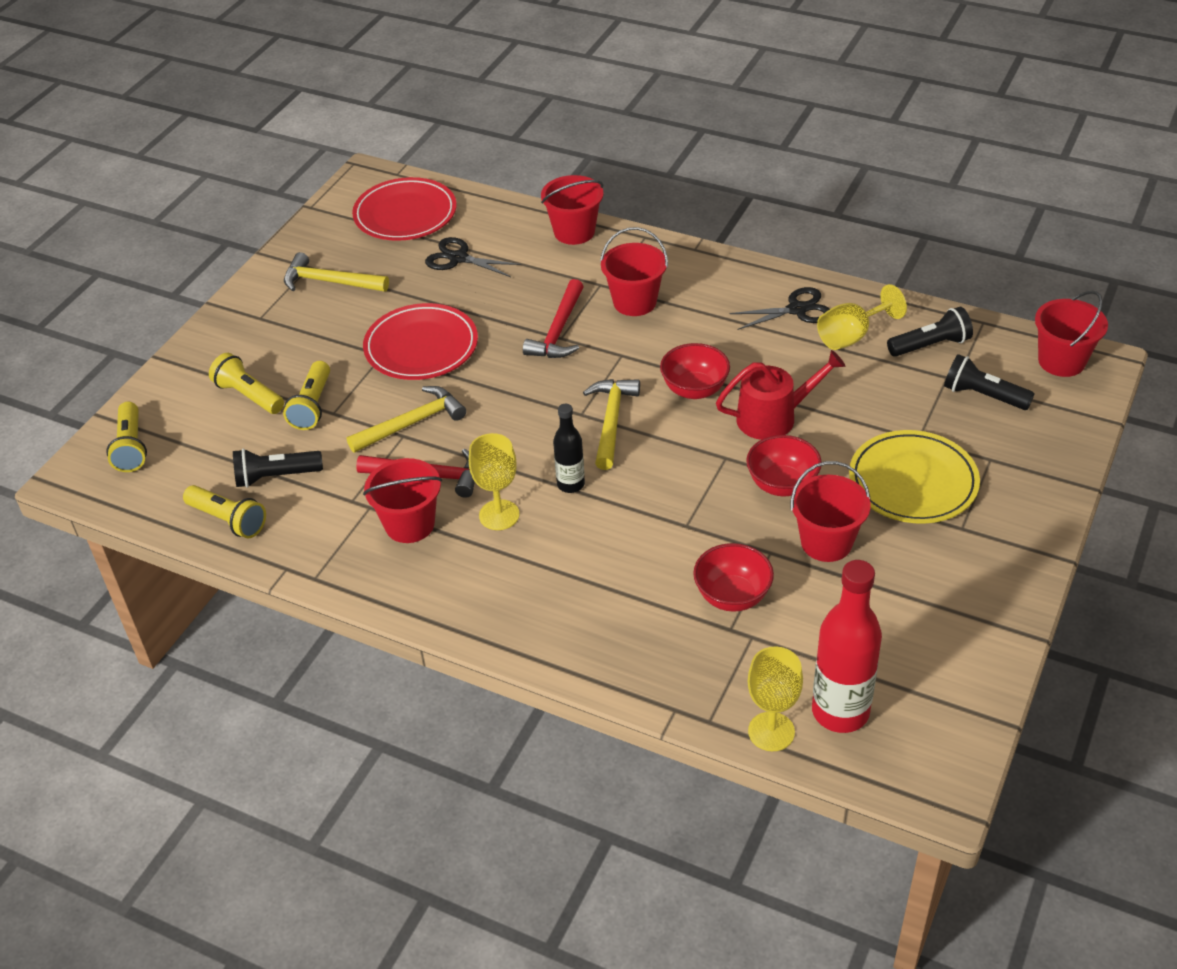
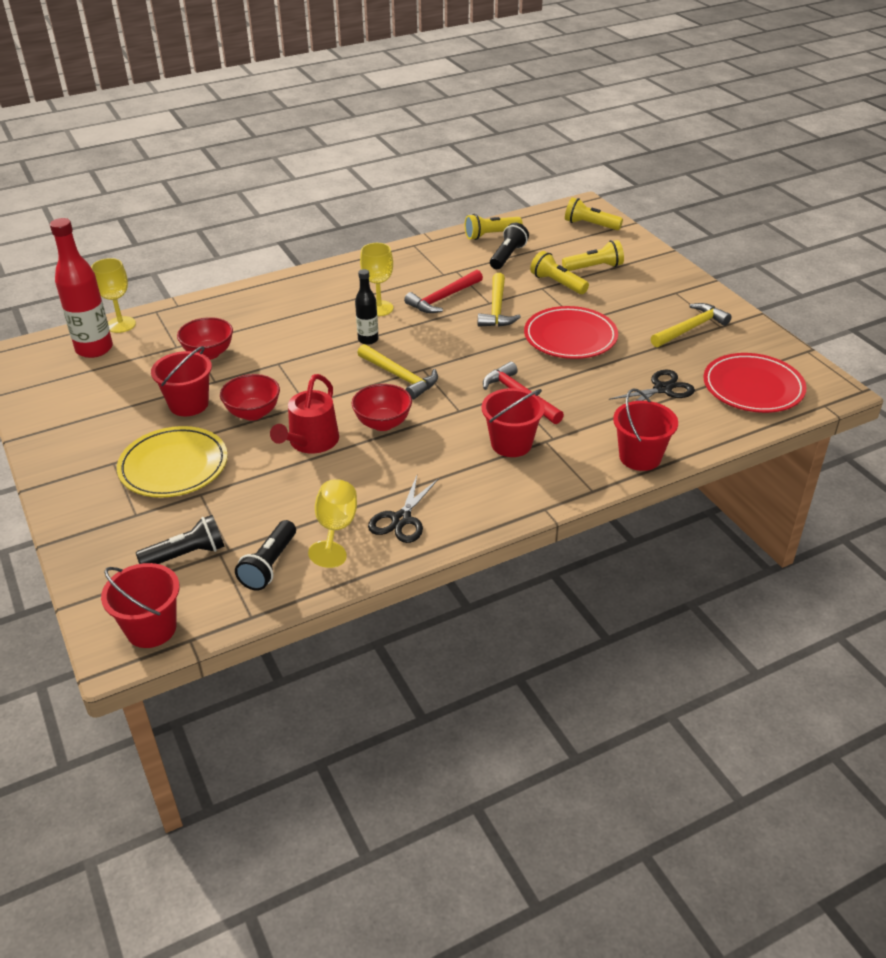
camera: 125 degrees right, 5 degrees down
(409, 524) = (412, 281): red bucket -> none

